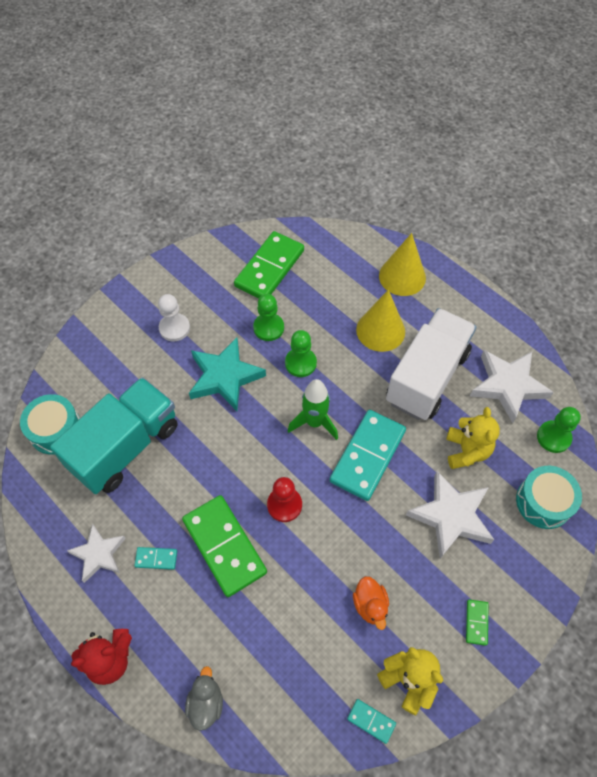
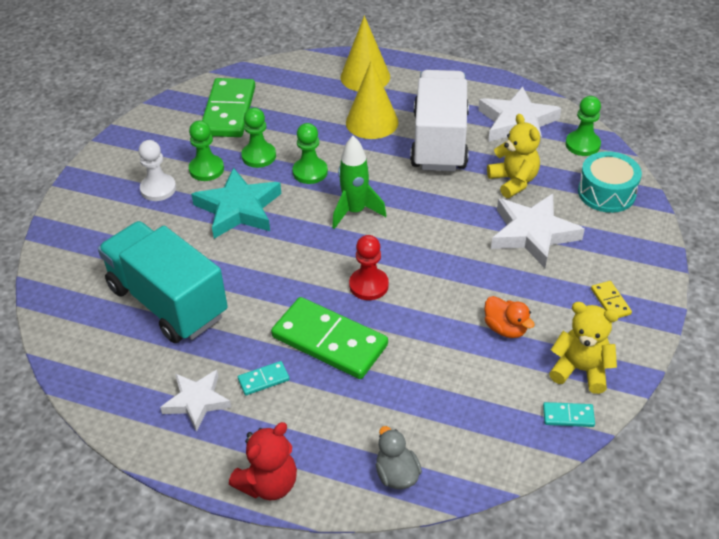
camera: 25 degrees left, 15 degrees down
(56, 430) = (77, 317): turquoise drum -> none
(125, 446) = (167, 302): turquoise truck -> turquoise truck turned 60 degrees counterclockwise
(221, 324) = (206, 169): none -> green pawn
(368, 456) = (425, 218): turquoise domino -> none
(476, 622) = (610, 301): green domino -> yellow domino

